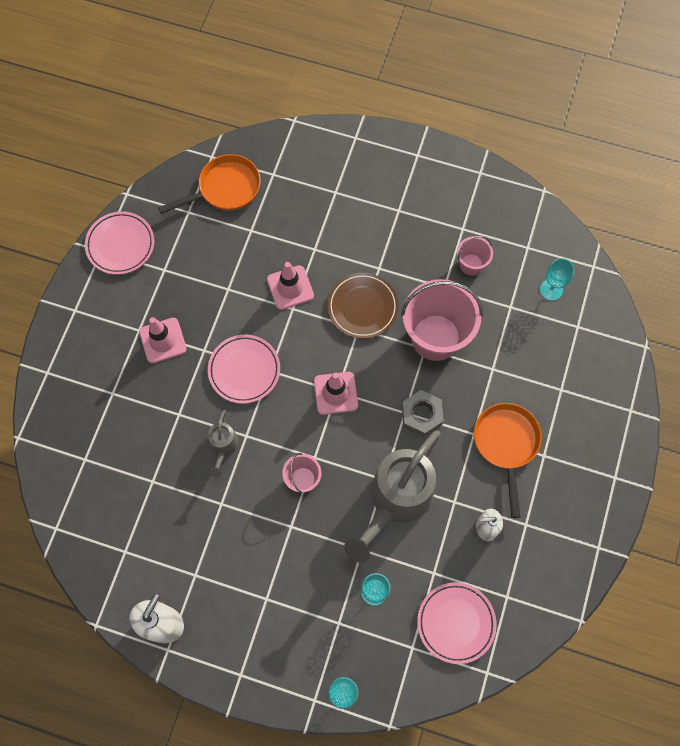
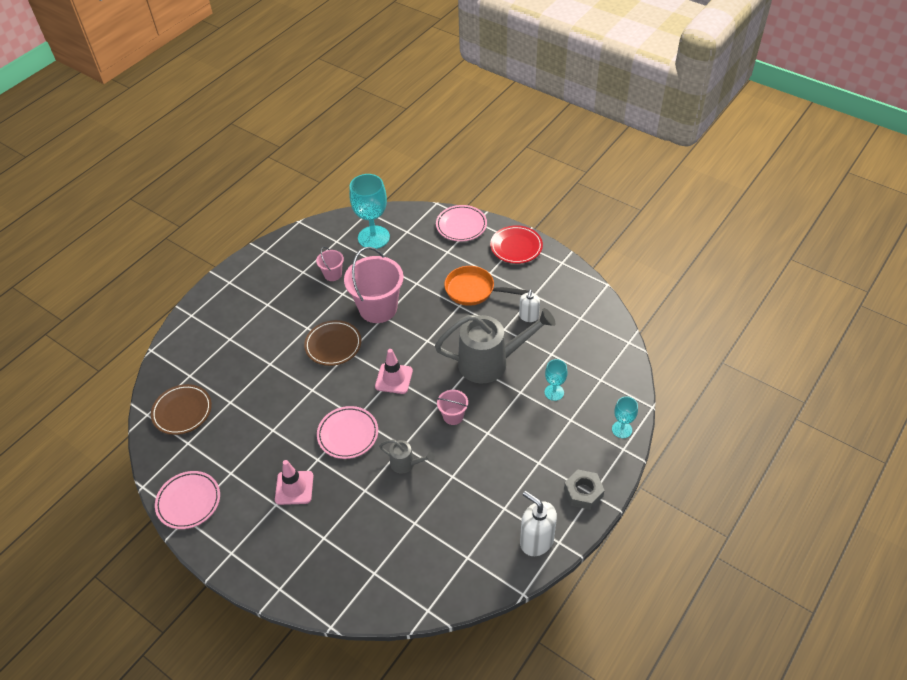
camera: 70 degrees left, 20 degrees down
(225, 189) = (182, 411): orange pan -> brown plate
(290, 287) = (293, 387): pink traffic cone -> none
(396, 500) = (490, 362): grey watering can -> grey watering can turned 60 degrees counterclockwise
(421, 415) = (433, 331): grey nut -> grey nut (583, 492)
(456, 623) = (590, 350): pink plate -> pink plate (461, 225)
(551, 290) = (373, 237): turquoise goblet -> turquoise goblet, size x1.90
(604, 477) = (516, 247): none -> red plate

